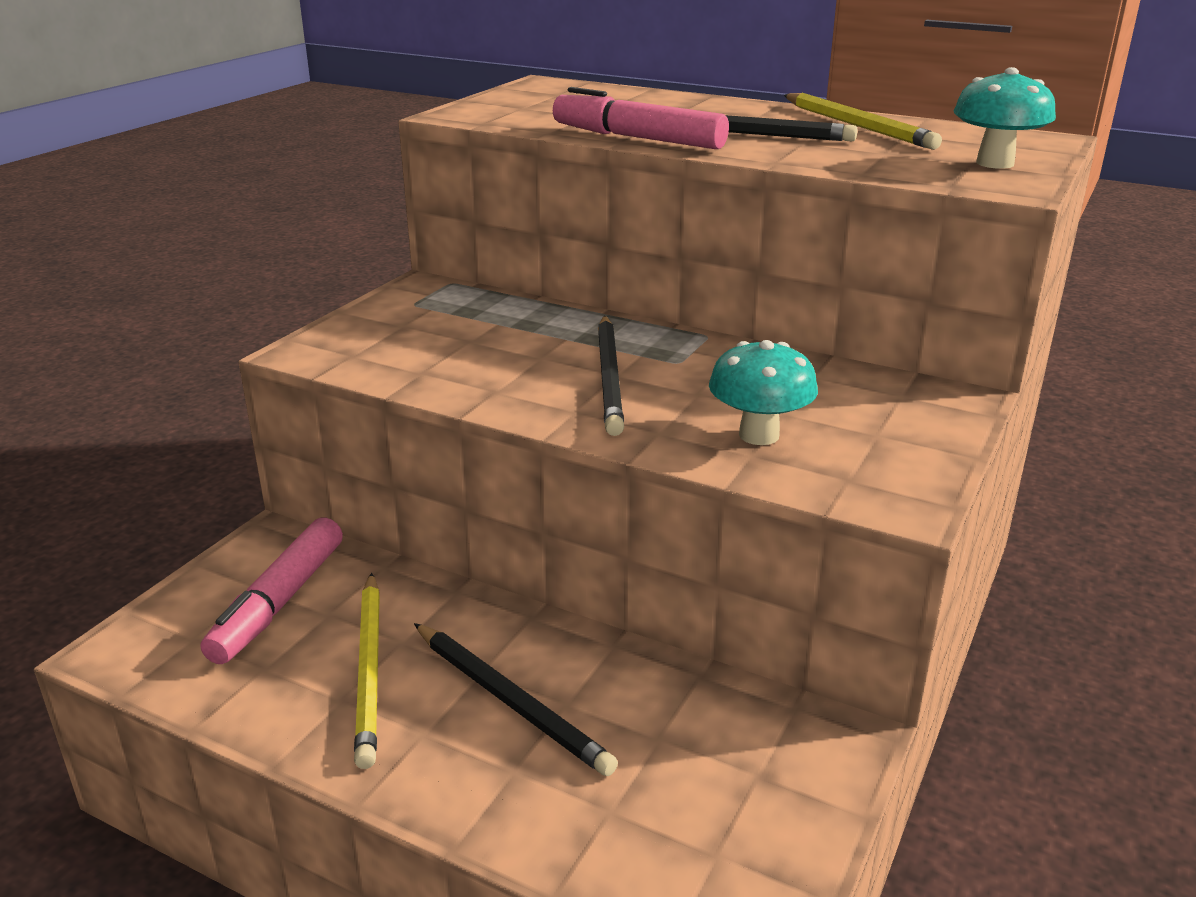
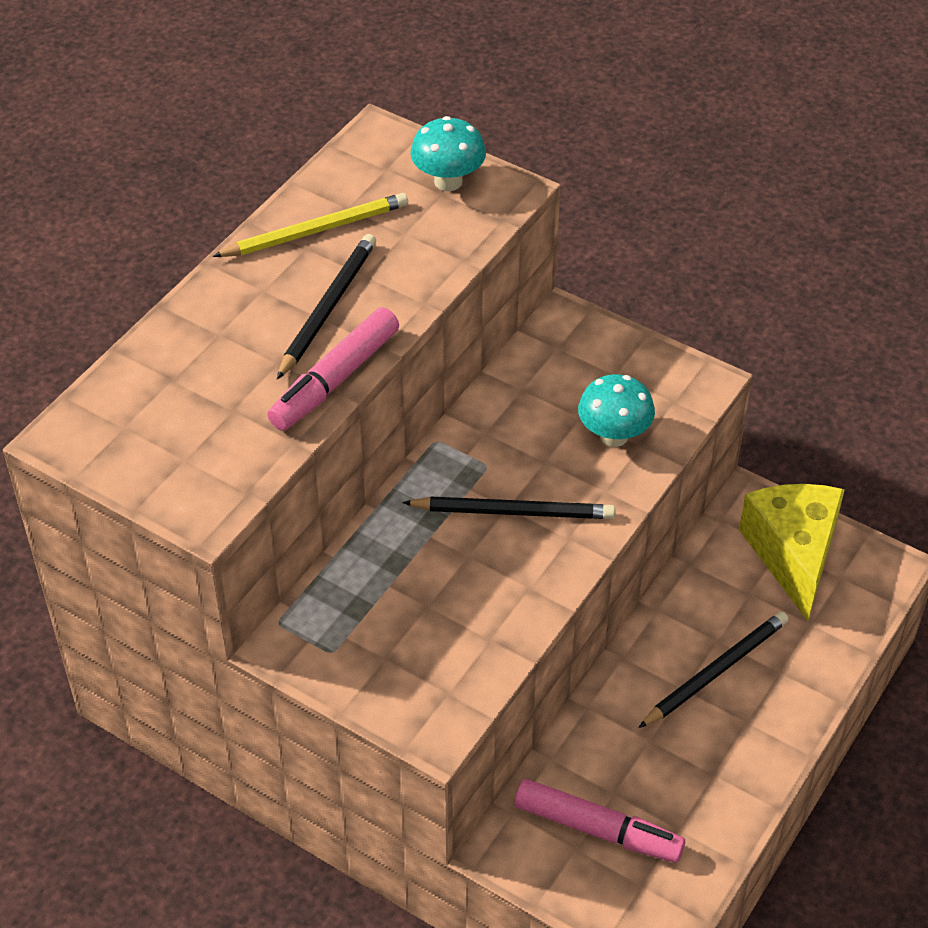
camera: 85 degrees left, 20 degrees up
(370, 670) = (682, 758): yellow pencil -> none
(748, 790) = (793, 554): none -> yellow cheese

